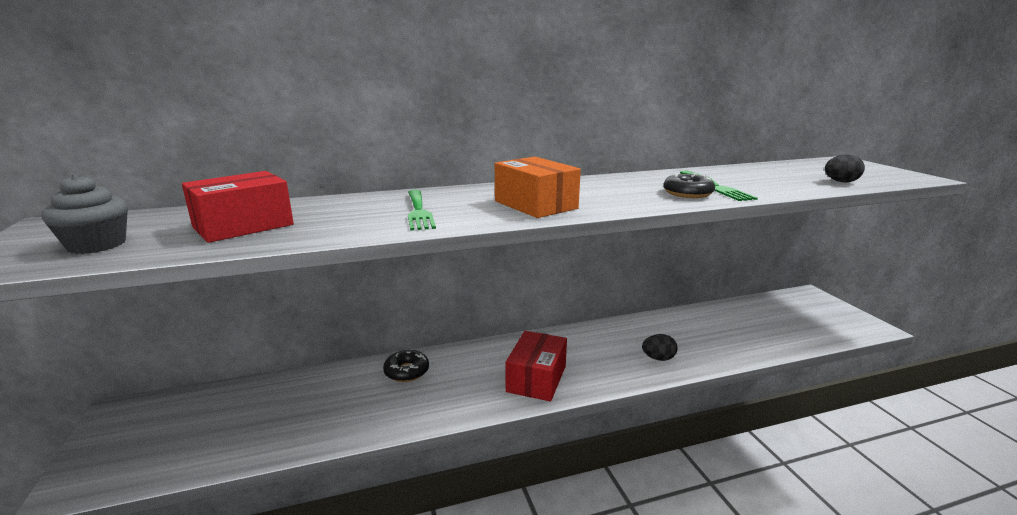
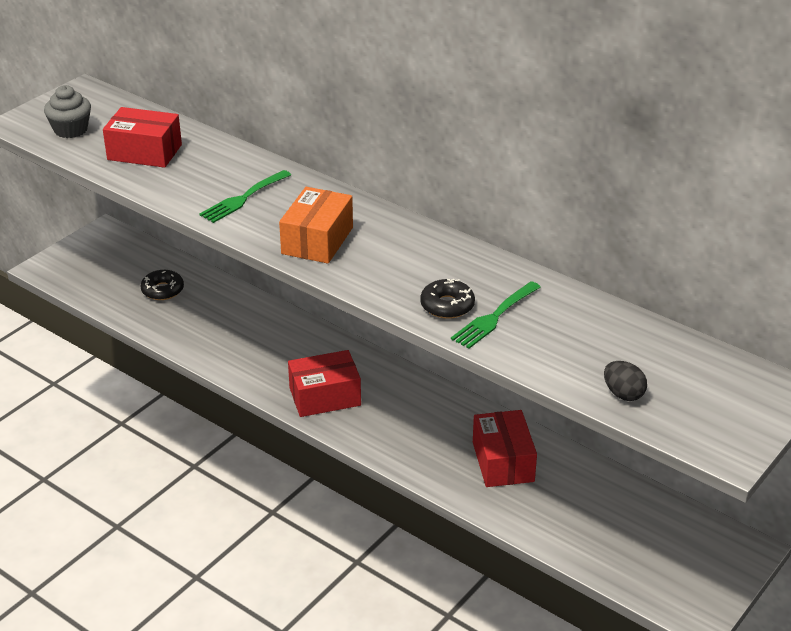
camera: 55 degrees right, 15 degrees up
(406, 371) = (266, 324): black donut -> black donut (162, 290)
(658, 358) = (435, 458): black egg -> none
(681, 335) = (503, 462): none -> red box

